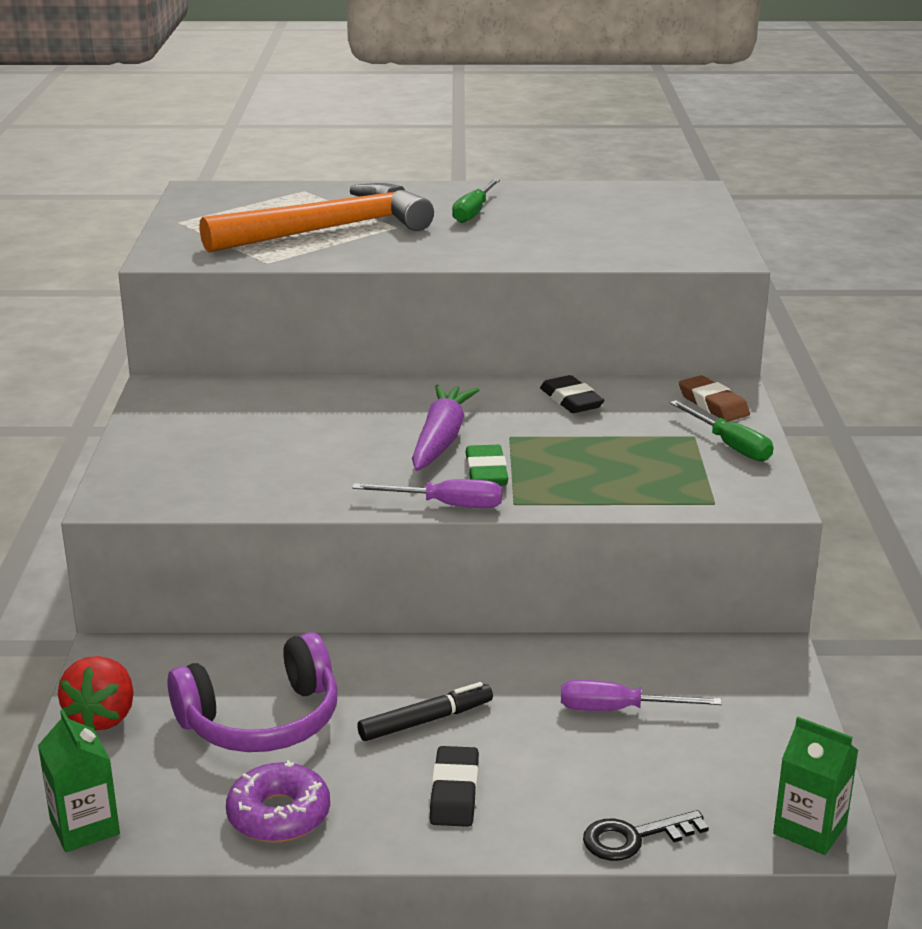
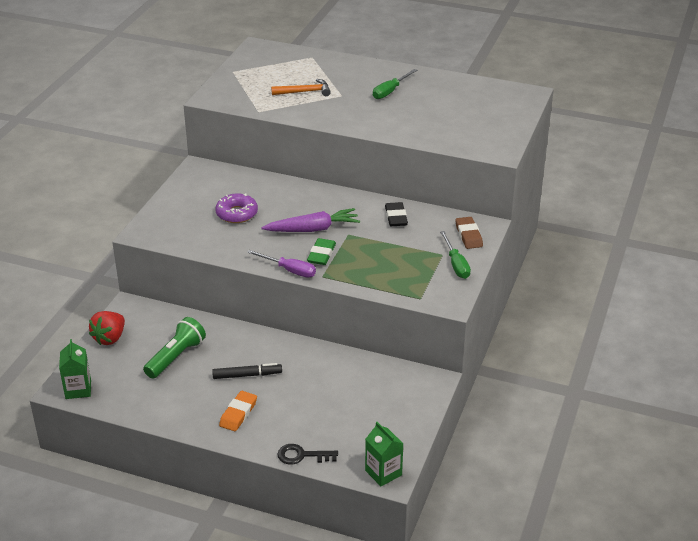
camera: 20 degrees right, 10 degrees up
(262, 720) = (176, 357): purple headphones -> green flashlight
(279, 815) = (158, 405): purple donut -> purple donut (237, 214)
(329, 230) = (304, 92): orange hammer -> orange hammer, size x0.47
(441, 439) = (313, 229): purple carrot -> purple carrot turned 45 degrees clockwise
(454, 792) = (238, 413): black eraser -> orange eraser
(618, 710) = (338, 392): purple screwdriver -> none

